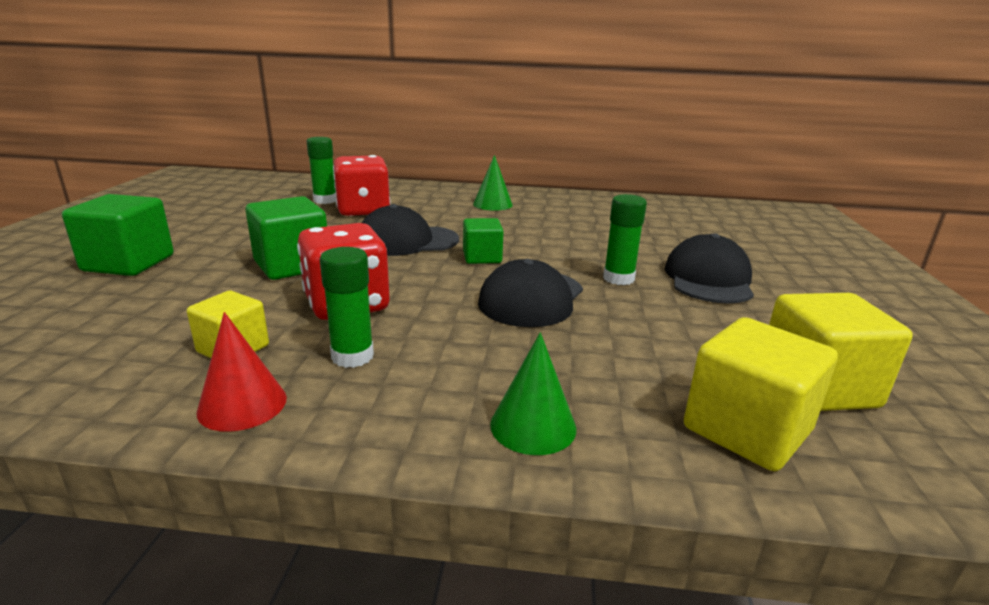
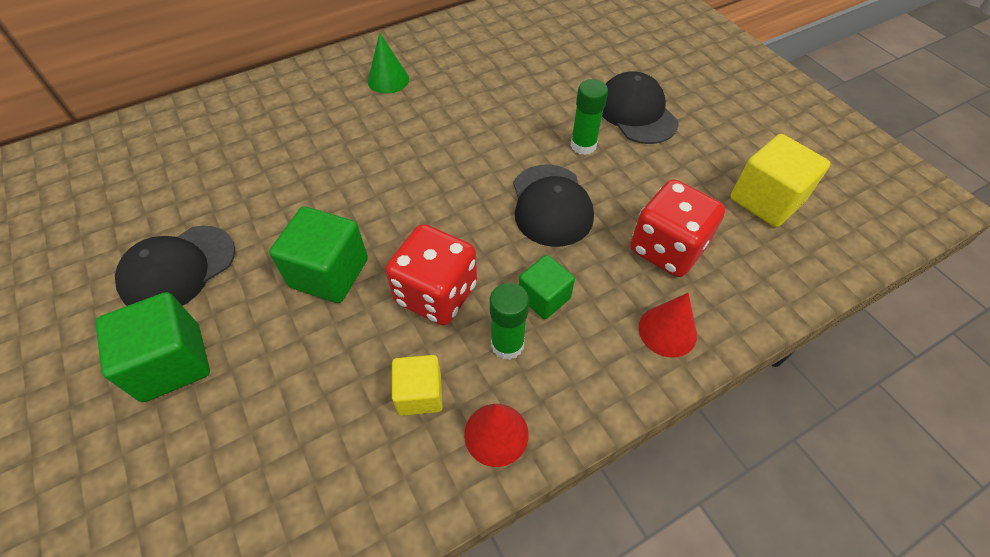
camera: 35 degrees left, 30 degrees up
(325, 200) = (221, 154): green glue stick -> none
(363, 210) = (282, 152): red dice -> red dice (667, 248)
(407, 241) = (381, 181): black cap -> black cap (178, 269)
(482, 257) = (465, 171): green cube -> green cube (544, 297)
(533, 426) = (667, 331): green cone -> red cone
(746, 429) = (761, 261): yellow cube -> none

